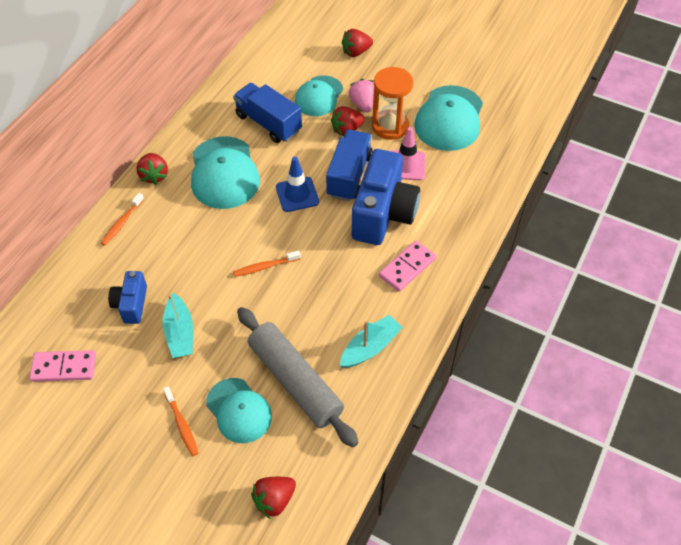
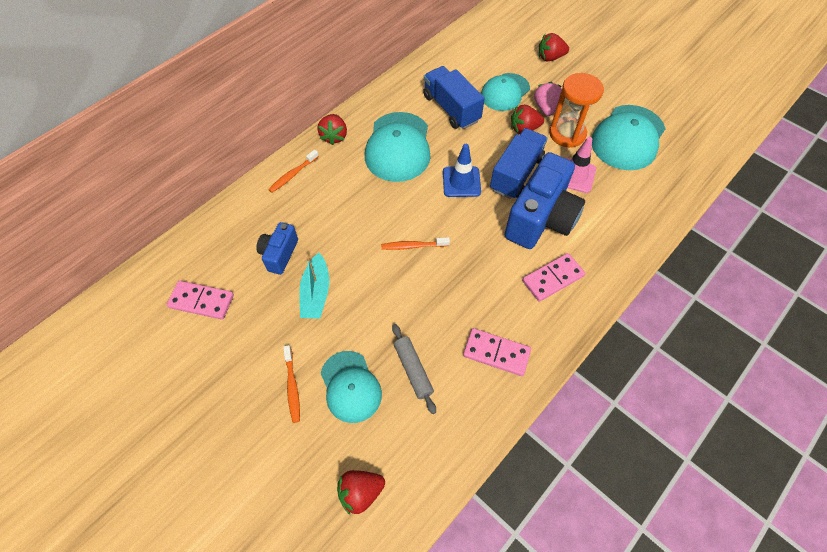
camera: 15 degrees right, 5 degrees up
(295, 381) = (413, 370): grey rolling pin -> grey rolling pin, size x0.52
(370, 347) = (496, 353): turquoise boat -> pink domino

